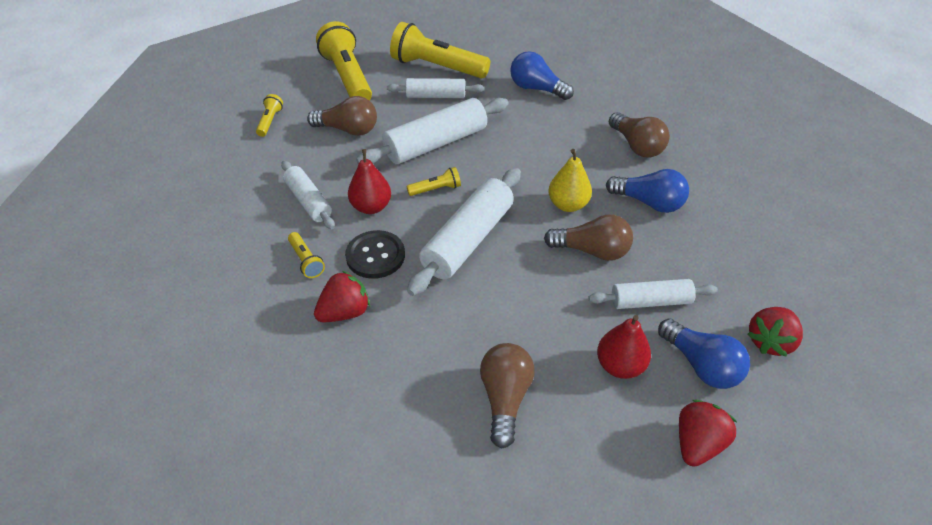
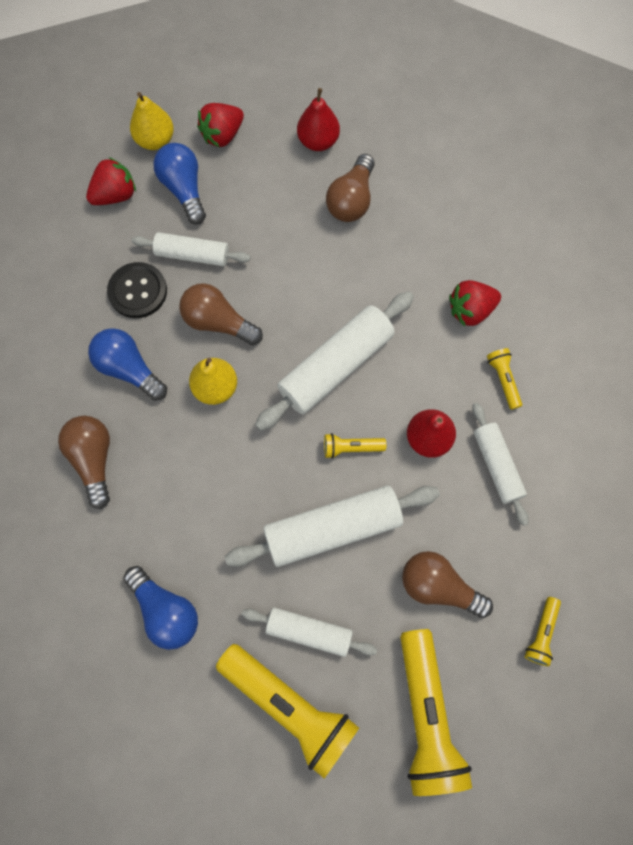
camera: 165 degrees left, 25 degrees up
(375, 256) = (433, 369): black button -> black button (138, 291)
(620, 365) = (249, 204): red pear -> red pear (318, 141)
(773, 416) = (155, 140): none -> yellow pear

